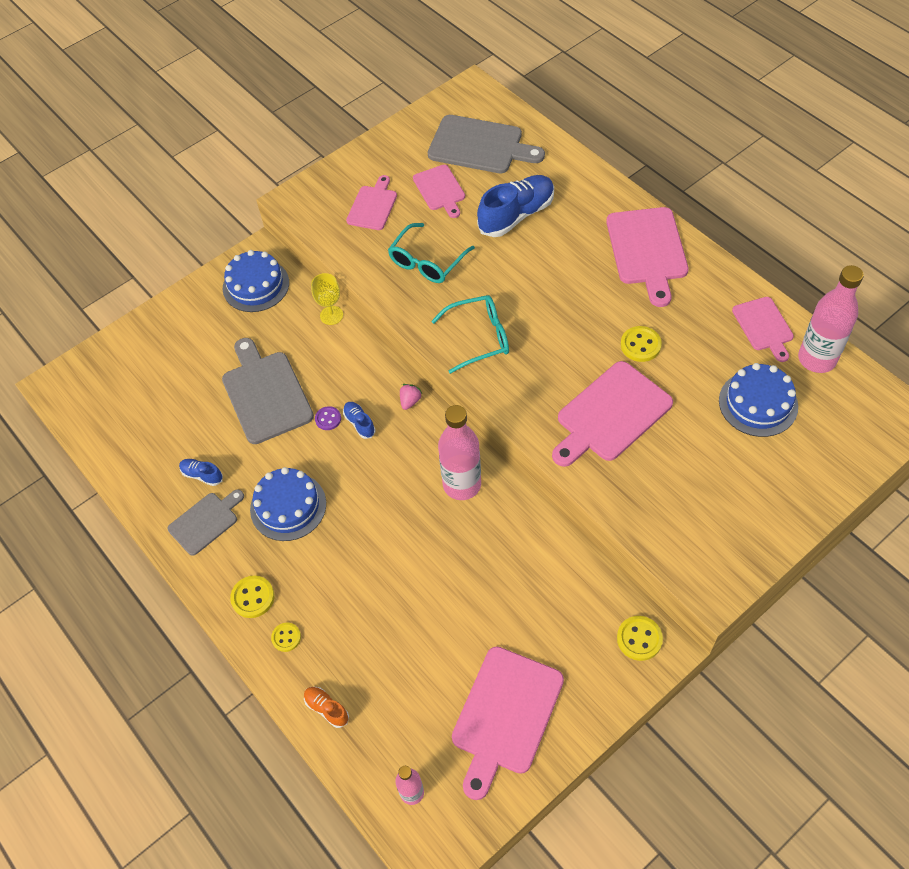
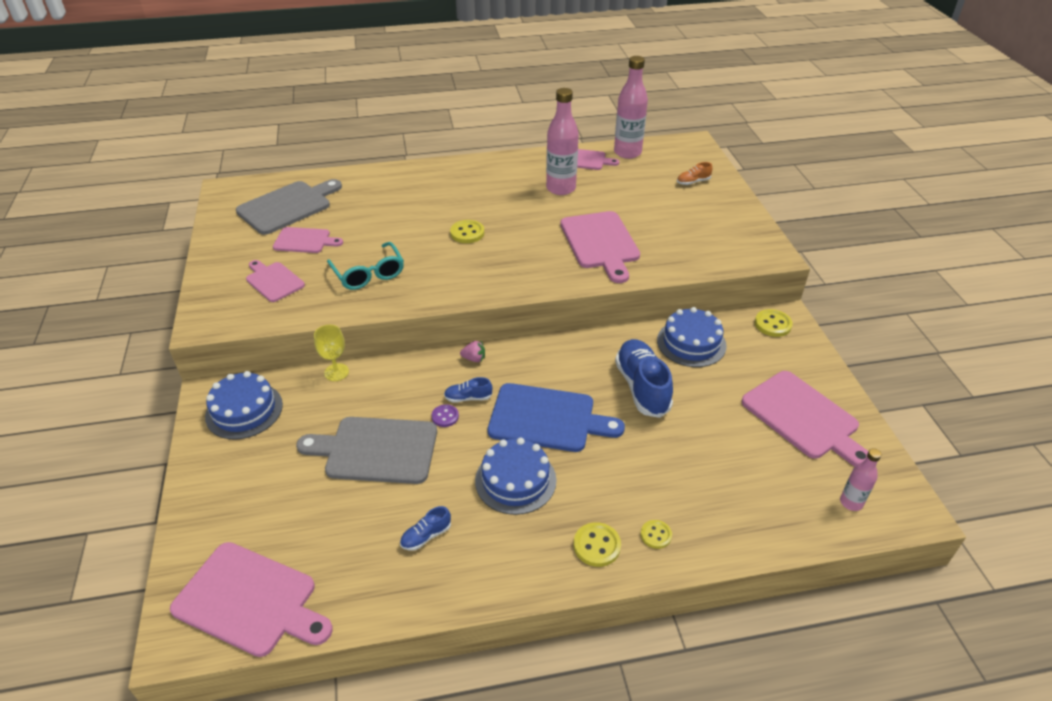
camera: 65 degrees left, 15 degrees down
(206, 522) = (483, 553): grey cutting board -> none
(327, 709) = (745, 532): orange shoe -> orange shoe (693, 182)
(370, 495) = (547, 419): none -> blue cutting board
(410, 401) = (474, 359): pink strawberry -> pink strawberry turned 135 degrees clockwise
(462, 485) = (580, 360): pink bottle -> pink bottle (561, 188)
(479, 338) = (473, 276): turquoise glasses -> none
(516, 215) = (377, 215): blue shoe -> blue shoe (642, 387)
(640, 345) = (553, 209): yellow button -> yellow button (467, 233)
(647, 250) = (476, 176): pink cutting board -> pink cutting board (250, 601)
(758, 403) = (642, 184): blue cake -> blue cake (691, 343)

